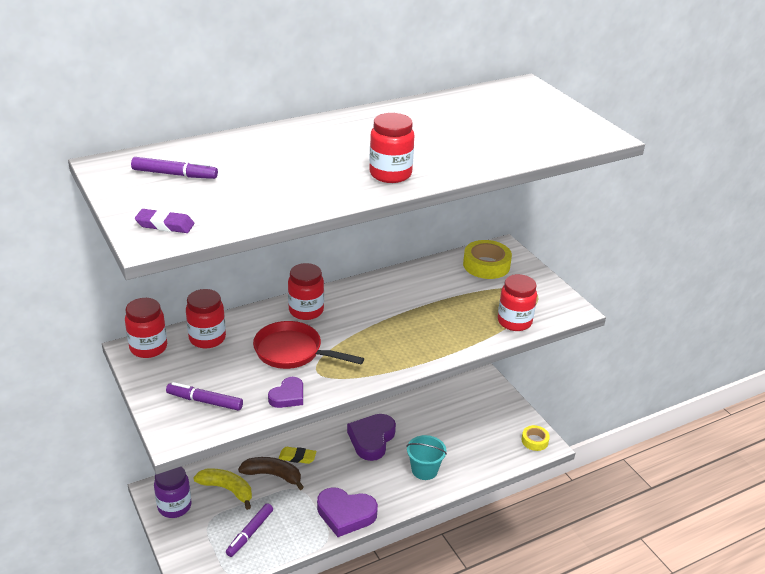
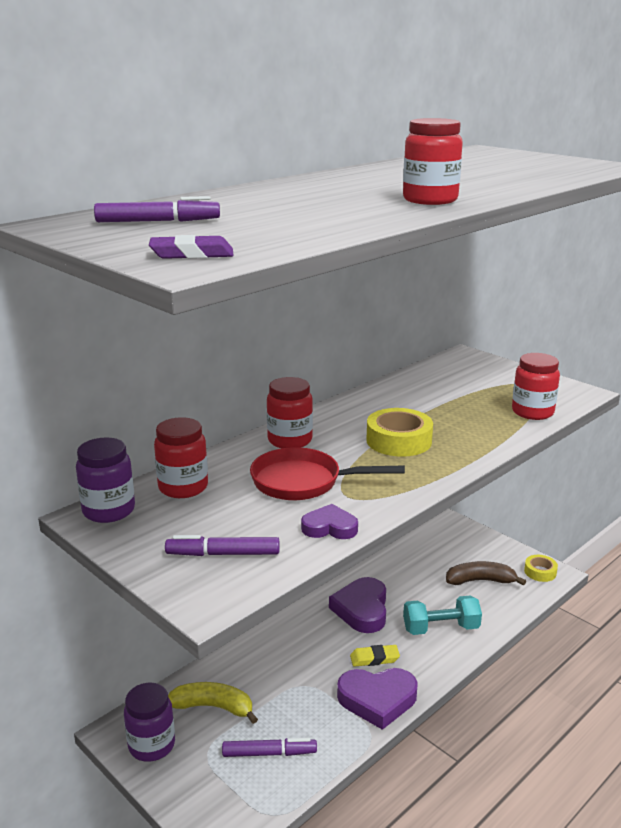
camera: 15 degrees left, 10 degrees down
(148, 348) = (109, 511): red jar -> purple jar
(250, 533) = (269, 753): purple marker -> purple marker turned 105 degrees counterclockwise
(273, 475) = (264, 676): brown banana -> brown banana (480, 581)
(288, 396) = (329, 527): purple heart -> purple heart turned 105 degrees counterclockwise
(297, 457) = (284, 649): yellow eraser -> yellow eraser (374, 658)
(424, 470) = (441, 628): turquoise bucket -> turquoise dumbbell
(486, 265) = (460, 371): yellow tape -> yellow tape (399, 441)

